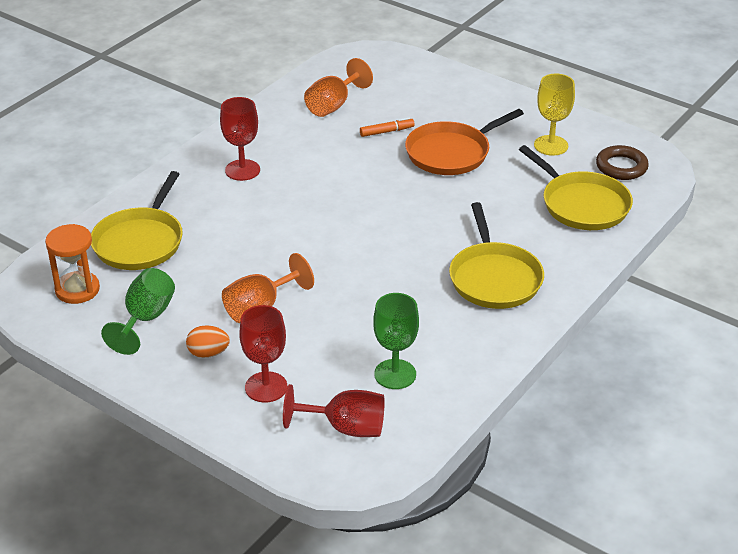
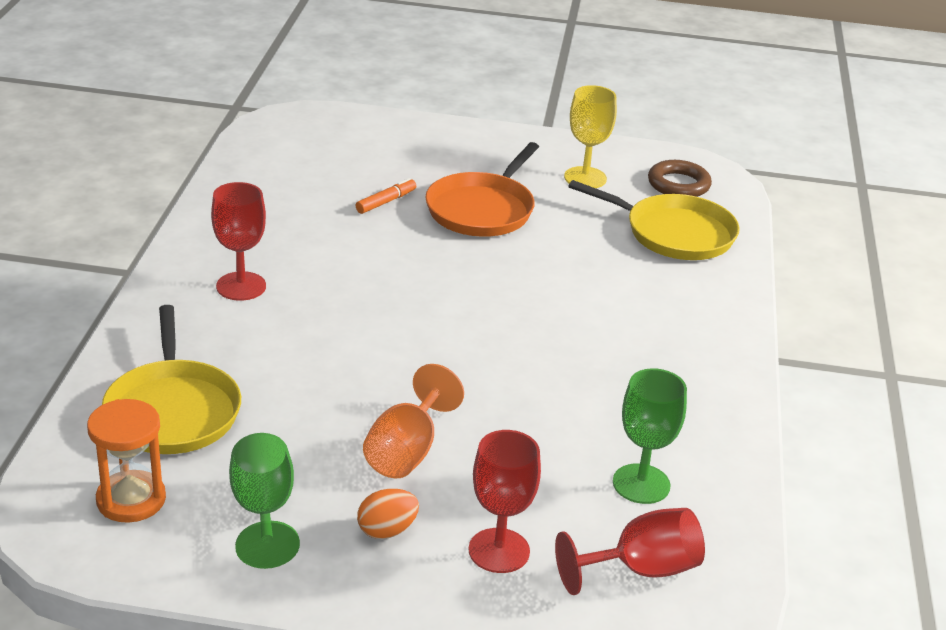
camera: 30 degrees left, 5 degrees down
(333, 105) = (294, 185): orange goblet -> none
(494, 278) = (653, 338): yellow pan -> none

